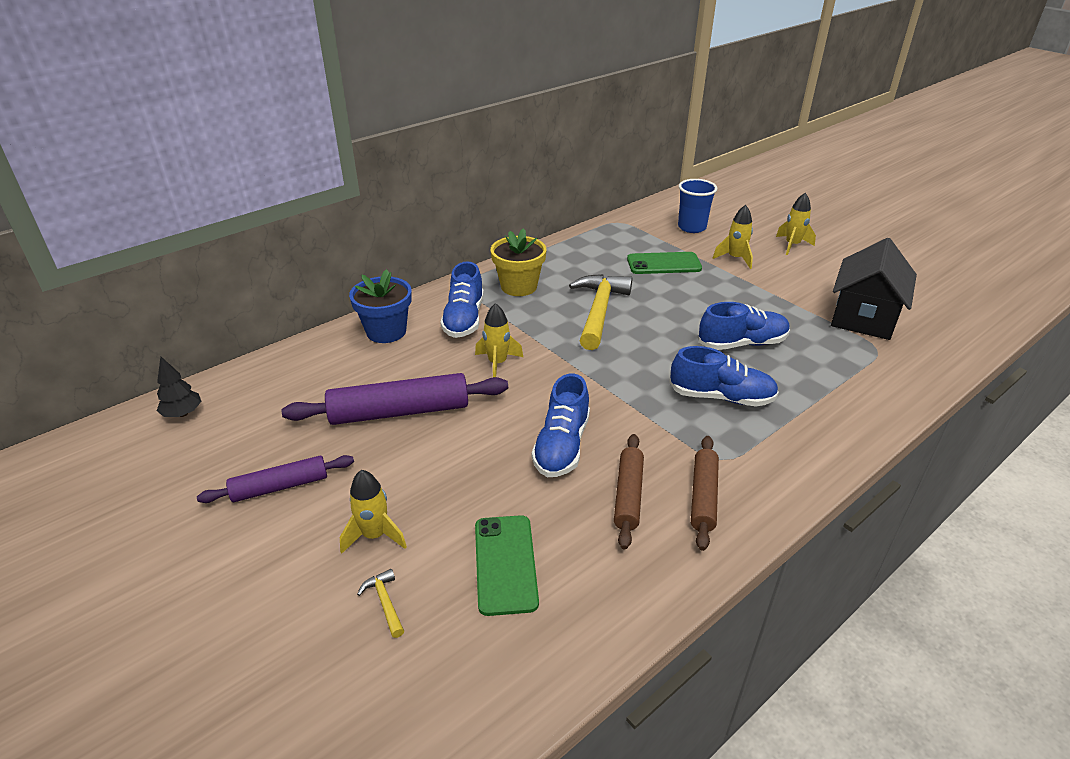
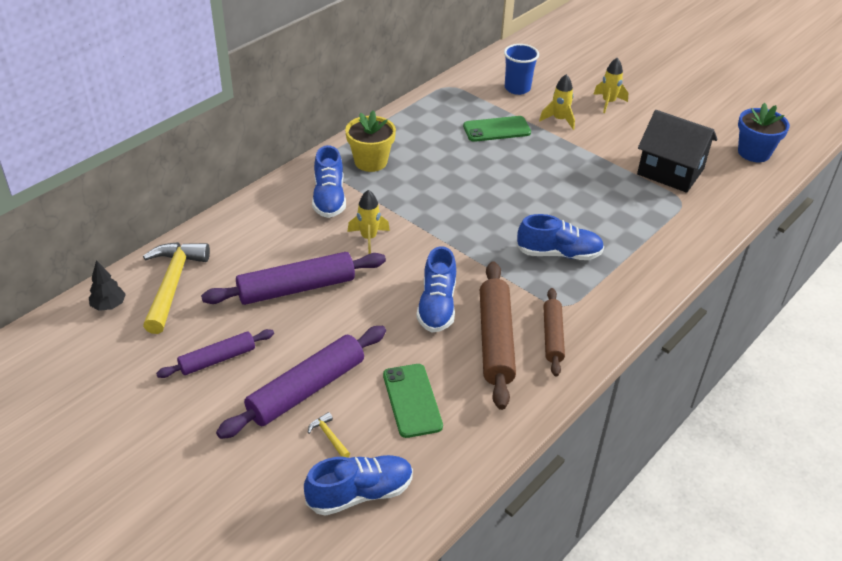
camera: 10 degrees left, 5 degrees up
(374, 535) = (306, 389): yellow rocket -> purple rolling pin
(386, 331) = (262, 215): blue flower pot -> blue flower pot (754, 153)
(599, 311) = (447, 181): yellow hammer -> yellow hammer (173, 284)
(628, 495) = (495, 340): brown rolling pin -> brown rolling pin, size x1.65
(742, 343) = (571, 204): blue shoe -> blue shoe (360, 493)
(863, 317) = (670, 172): black house -> black house turned 75 degrees counterclockwise

